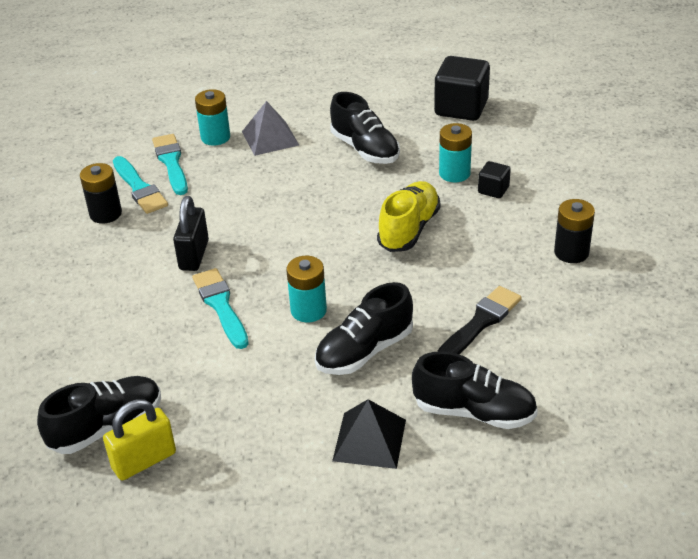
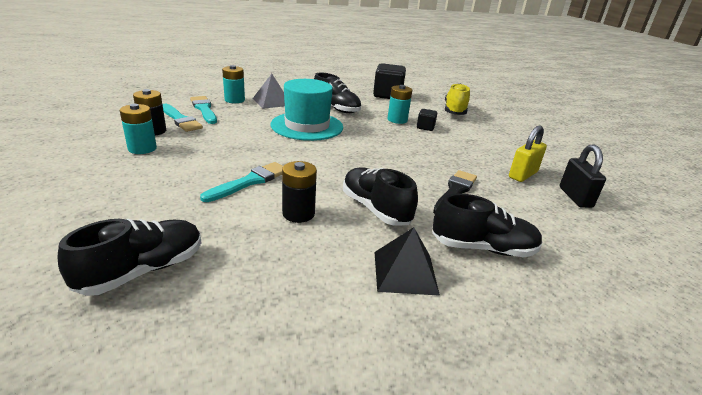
camera: 15 degrees left, 10 degrees down
(144, 461) = (183, 300): yellow padlock -> yellow padlock (523, 175)
(194, 255) = (224, 153): black padlock -> black padlock (575, 197)
(221, 306) = (250, 181): turquoise brush -> turquoise brush turned 75 degrees clockwise
(308, 310) = (322, 184): turquoise battery -> turquoise battery (142, 148)
(312, 194) = (307, 126): none -> turquoise hat
(364, 351) = (375, 209): black shoe -> black shoe turned 105 degrees clockwise
(409, 229) = (380, 143): yellow shoe -> yellow shoe (455, 111)
(571, 252) = (492, 156): black battery -> black battery (298, 214)

